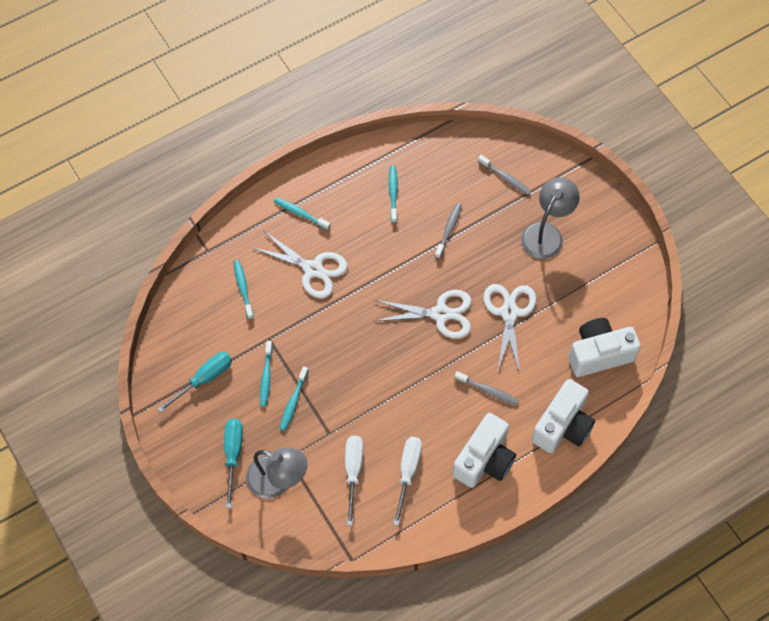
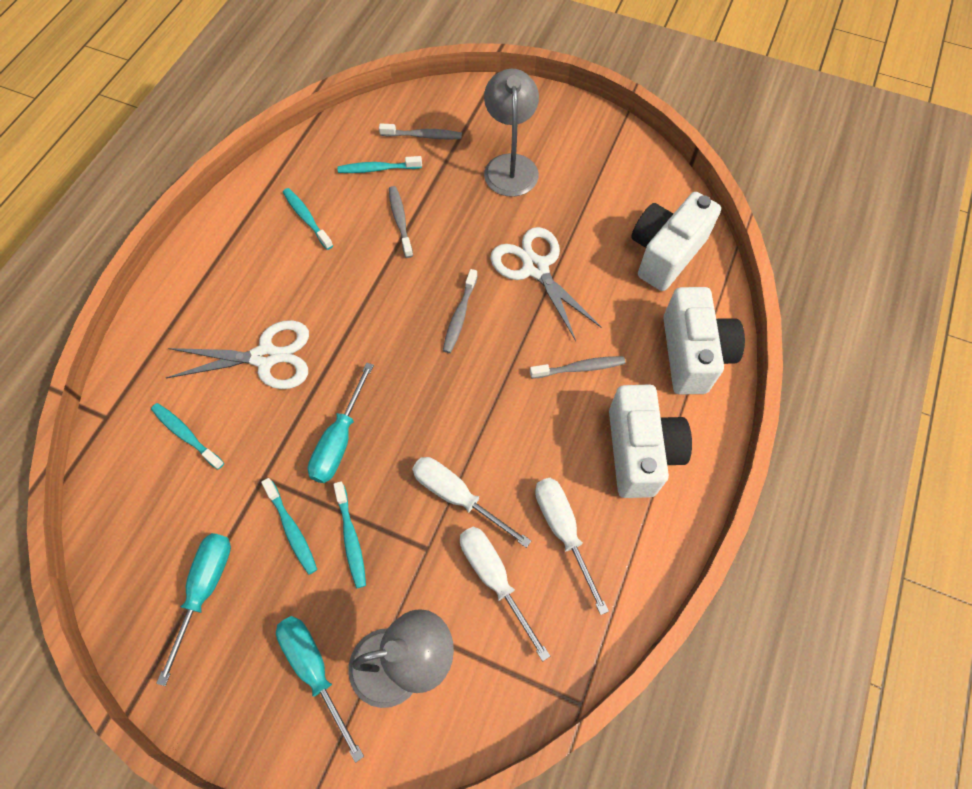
camera: 35 degrees left, 0 degrees up
(300, 213) = (205, 302): turquoise toothbrush -> turquoise toothbrush (378, 169)
(322, 344) = (339, 440): none -> turquoise screwdriver
(364, 417) = (457, 497): none -> white screwdriver
(441, 314) = (459, 316): white scissors -> grey toothbrush

